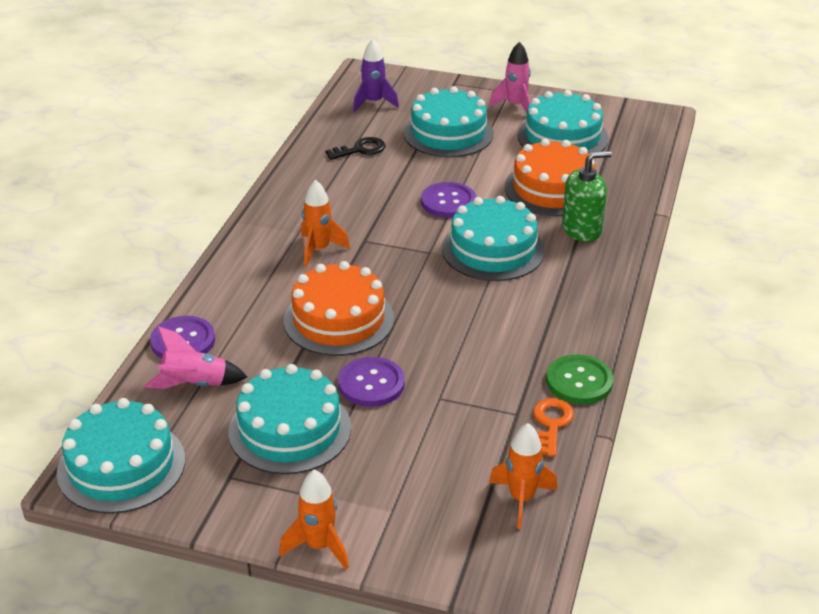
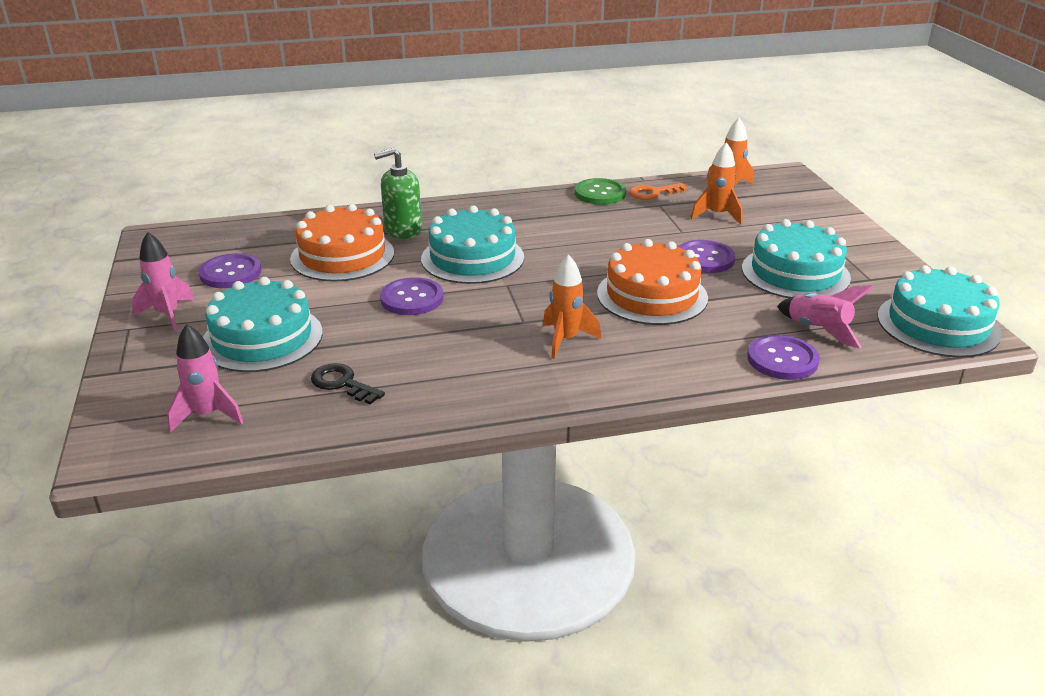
camera: 120 degrees left, 5 degrees down
(319, 546) = (864, 231): orange rocket -> orange rocket (717, 215)
(374, 103) = (207, 415): purple rocket -> pink rocket
(562, 137) = (230, 273): turquoise cake -> purple button
(582, 230) = (403, 230): green soap dispenser -> green soap dispenser turned 60 degrees counterclockwise

